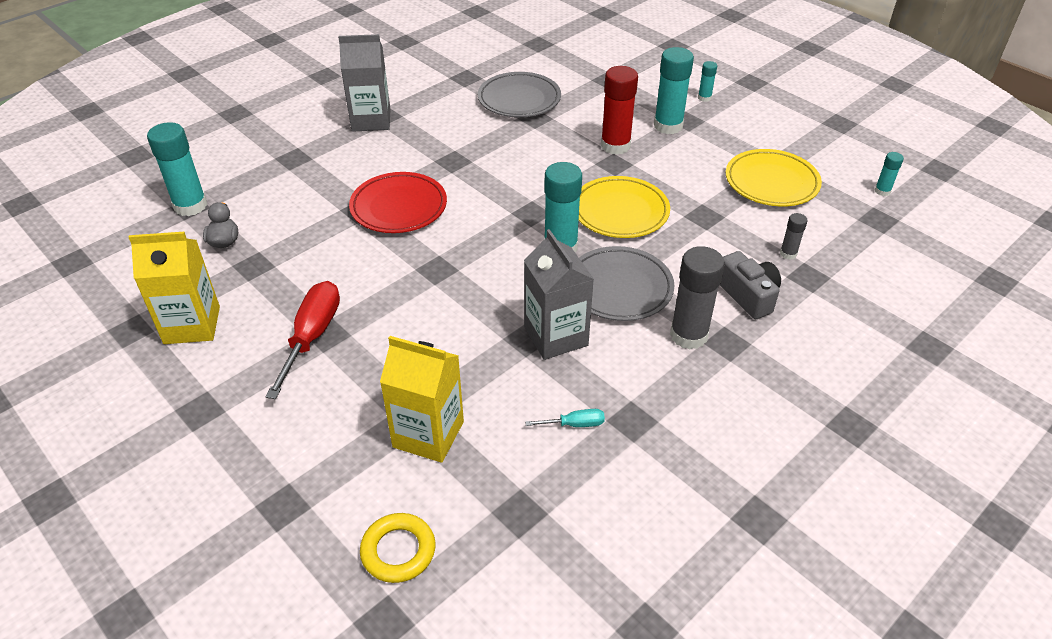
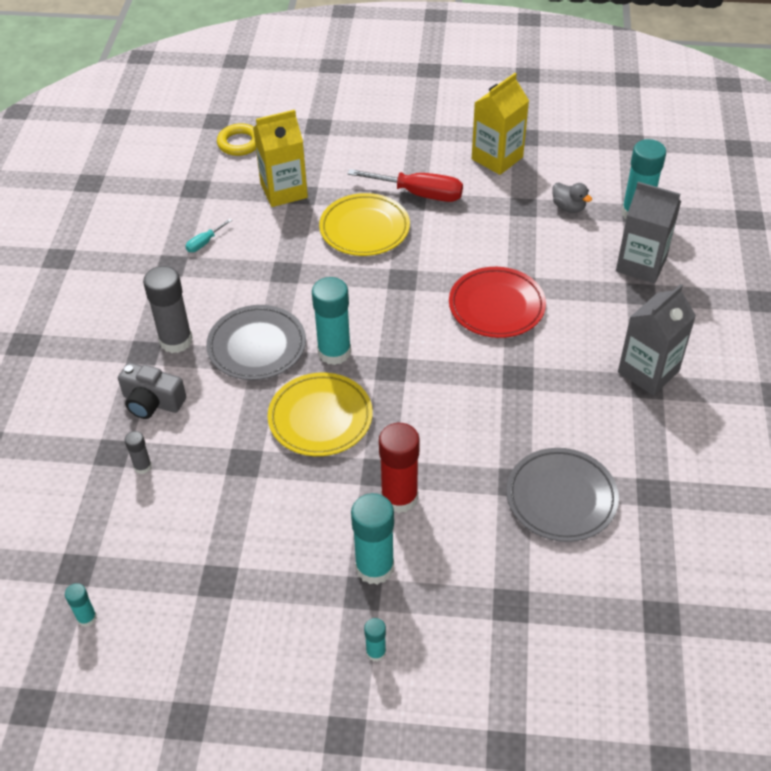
camera: 140 degrees right, 5 degrees up
(312, 336) = (419, 194): red screwdriver -> red screwdriver turned 45 degrees counterclockwise
(556, 336) = (268, 284): grey carton -> grey carton (641, 264)
(771, 182) = (209, 551): yellow plate -> yellow plate (364, 229)

